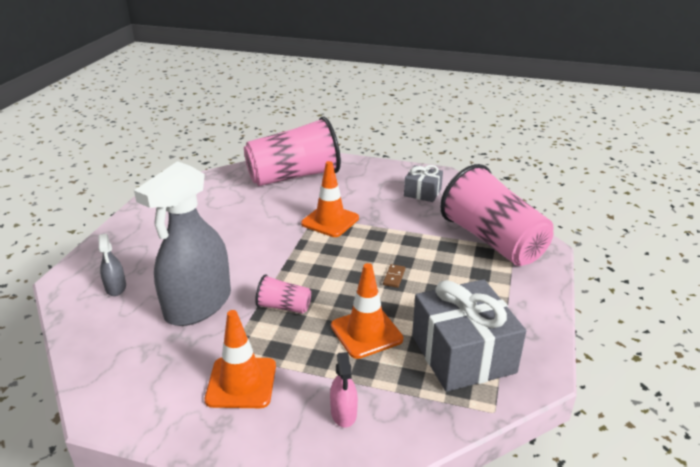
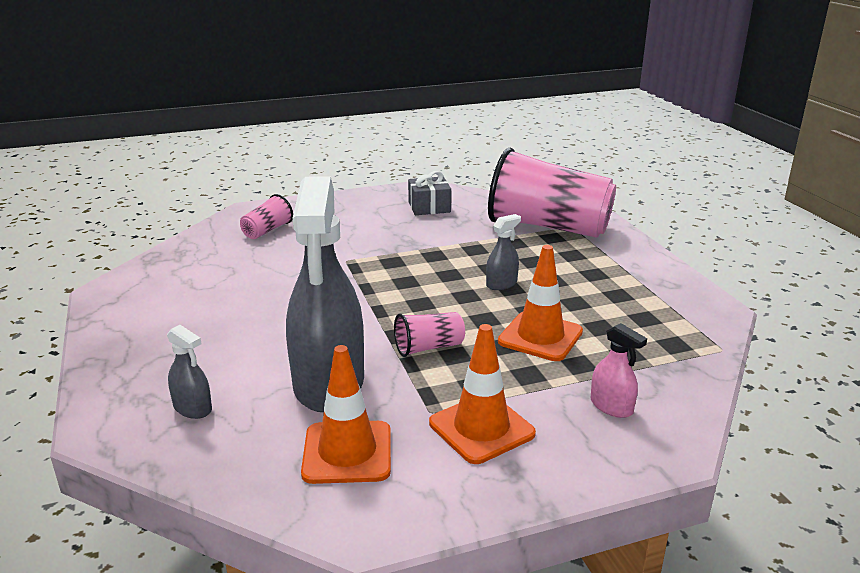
camera: 35 degrees left, 5 degrees down
(294, 176) = (267, 231): pink cup -> pink cup, size x0.43
(330, 221) = (368, 258): orange traffic cone -> orange traffic cone (347, 452)
(394, 277) = (501, 284): brown domino -> grey spray bottle
(462, 354) = (642, 319): grey gift -> none

